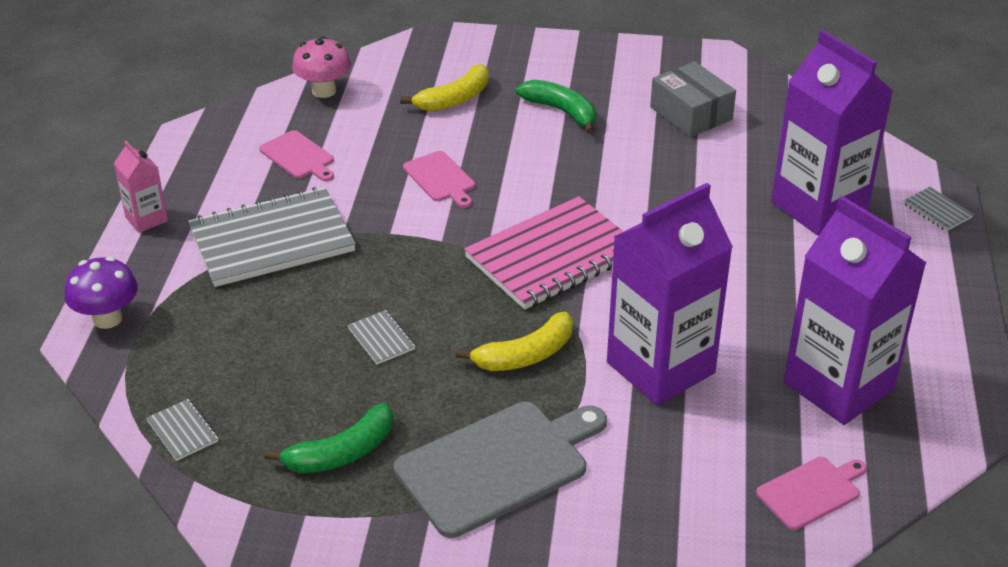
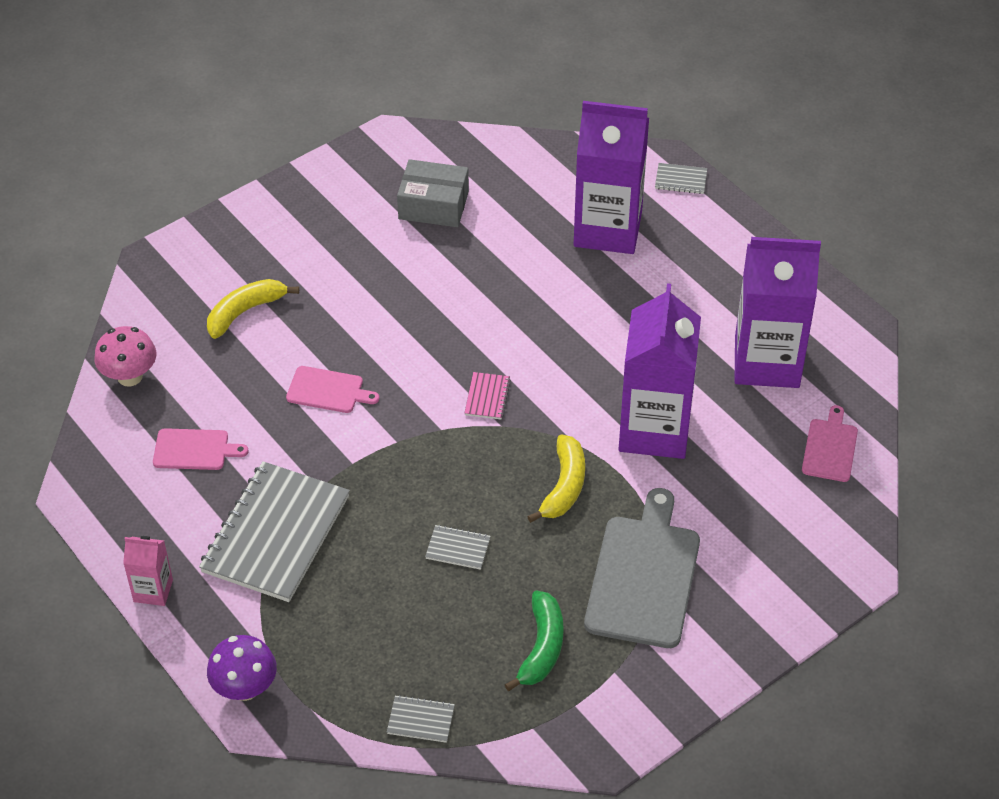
camera: 45 degrees left, 10 degrees up
(454, 99) = (245, 312): yellow banana -> yellow banana turned 135 degrees counterclockwise
(552, 256) = (487, 397): pink notebook -> pink notebook, size x0.40
(561, 111) = (340, 267): green banana -> none

